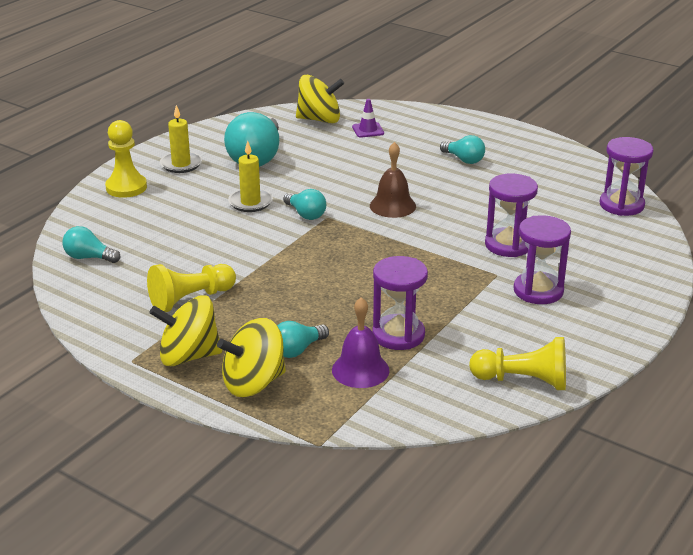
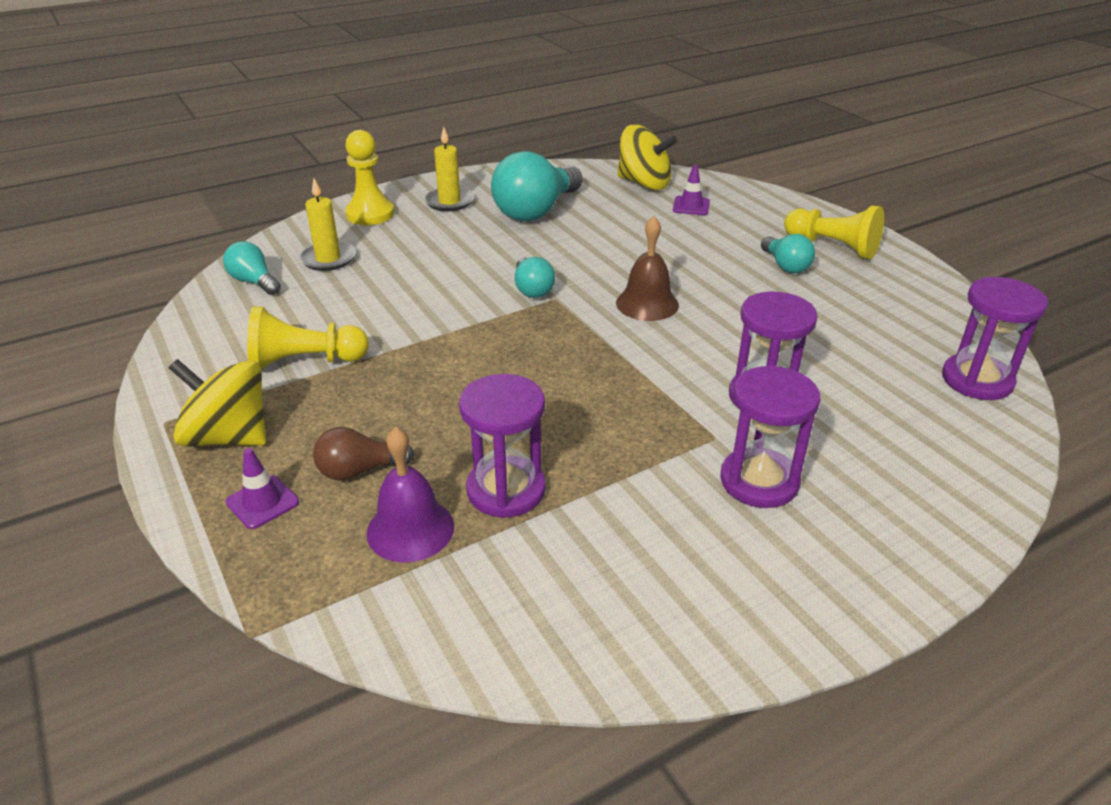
camera: 25 degrees right, 5 degrees up
(250, 202) = (482, 260): yellow candle -> yellow candle (328, 259)
(253, 383) = (262, 502): yellow spinning top -> purple traffic cone
(297, 350) = (359, 470): turquoise light bulb -> brown light bulb
(523, 381) = (627, 633): yellow pawn -> yellow pawn (833, 247)

